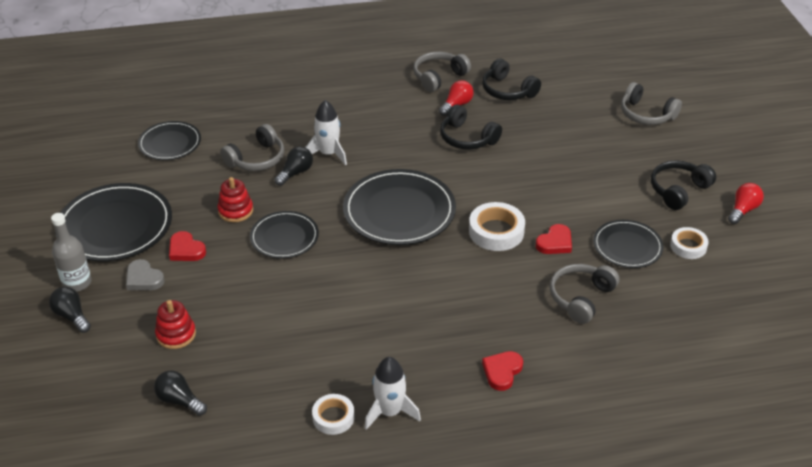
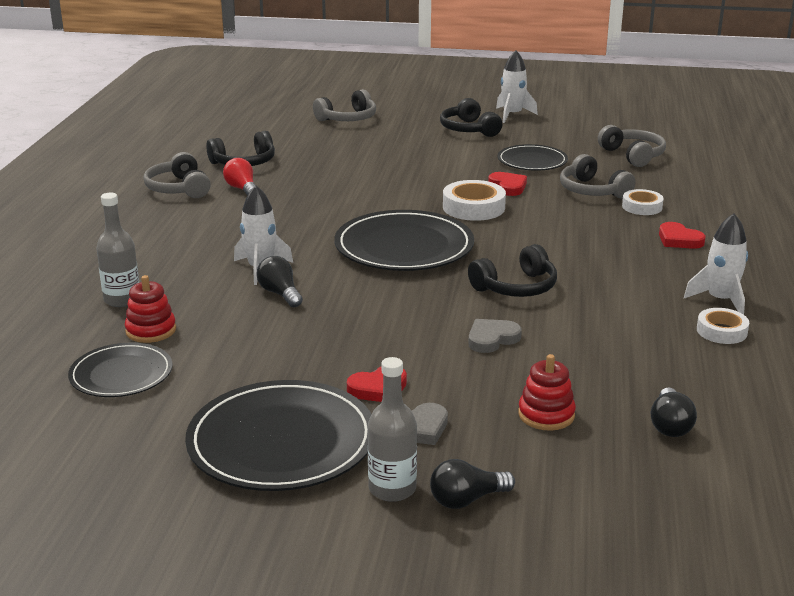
camera: 70 degrees left, 15 degrees down
(179, 400) = (670, 425): black light bulb -> black light bulb turned 45 degrees counterclockwise
(235, 211) = (323, 343): red stacking toy -> red stacking toy (151, 330)
(256, 159) = (225, 315): grey headphones -> grey headphones (632, 155)
(259, 112) = (122, 299): none -> grey bottle
(270, 288) = (492, 339): none -> grey heart
(284, 237) = (402, 317): black plate -> none
(467, 138) = (307, 194): black headphones -> black headphones (516, 287)
(688, 246) = (546, 141): white tape -> white tape (642, 207)
(743, 210) = (512, 115): red light bulb -> white rocket

